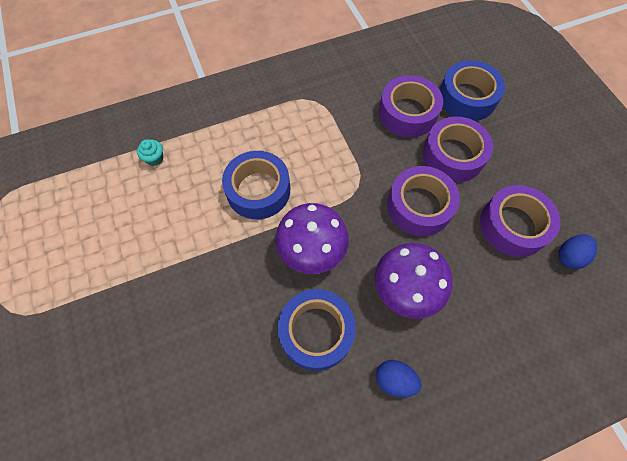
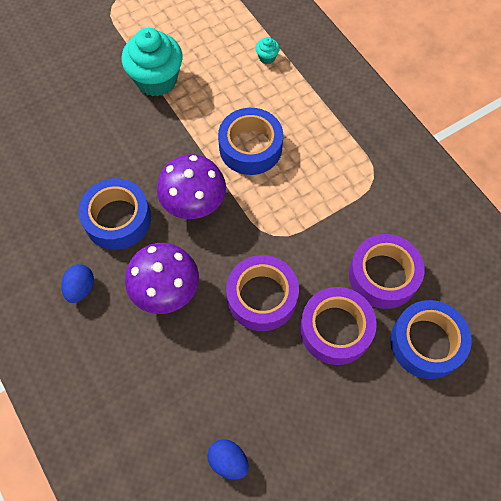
camera: 80 degrees right, 0 degrees up
(145, 270) = (156, 80): none -> turquoise cupcake
(513, 225) = (256, 398): purple tape -> none

